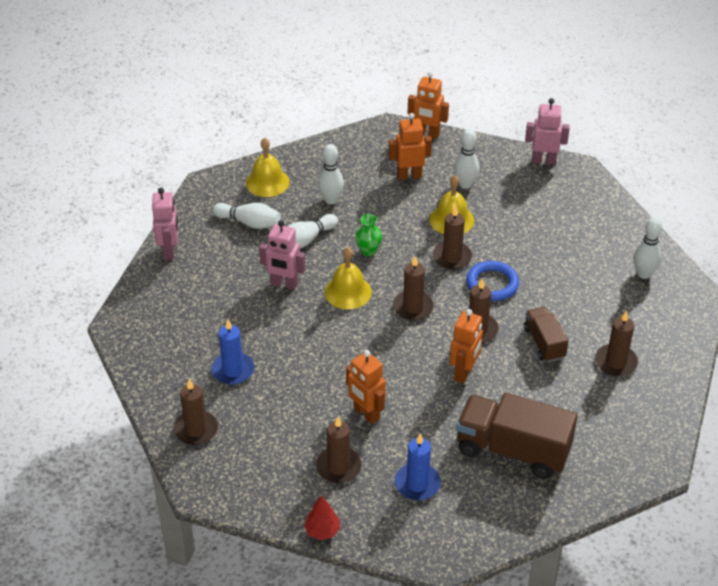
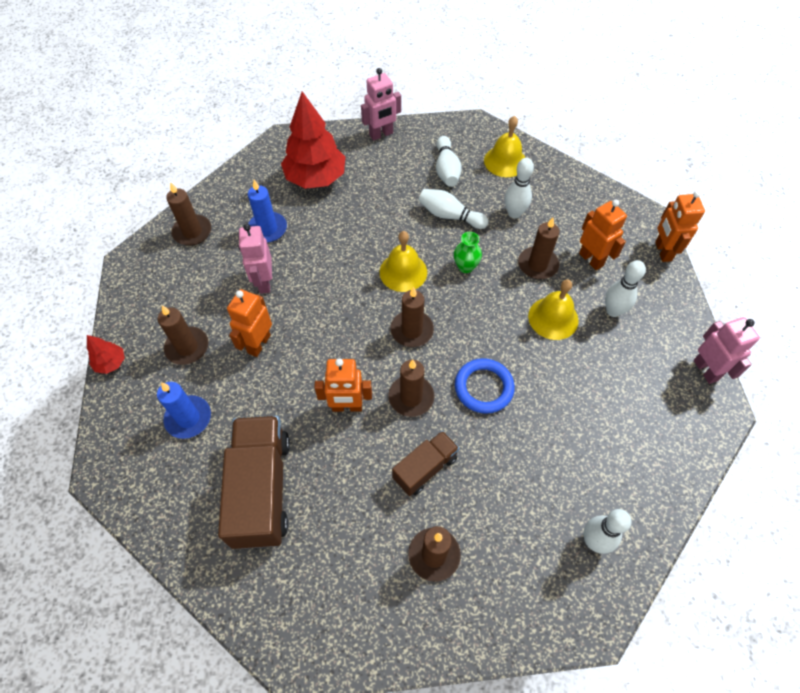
camera: 65 degrees right, 15 degrees up
(192, 316) = (316, 178): none -> red tree
(284, 284) = (386, 222): pink robot -> pink robot (264, 282)
(452, 257) = (500, 338): brown candle -> brown candle (537, 265)

